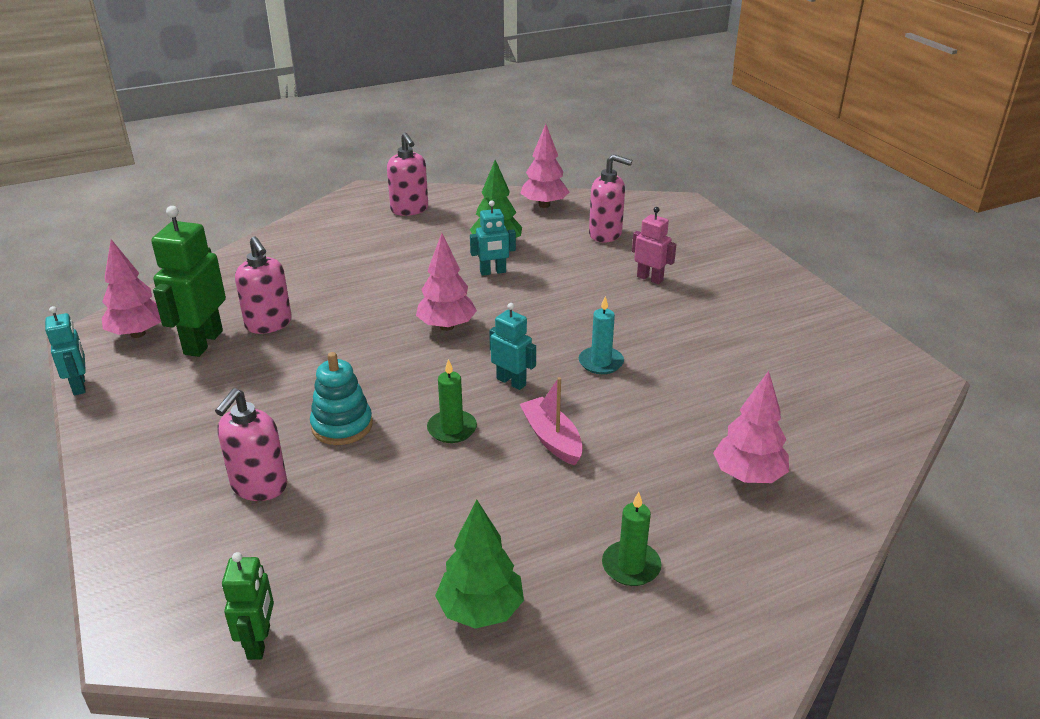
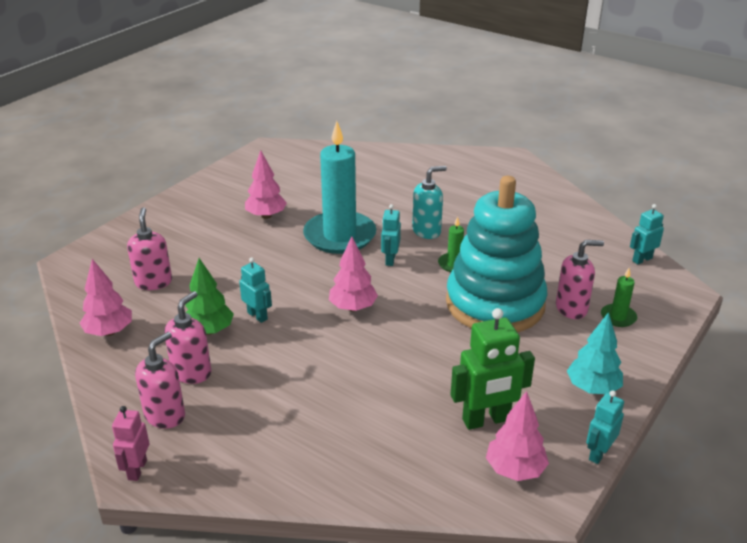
camera: 120 degrees left, 0 degrees up
(139, 427) = (592, 388): none -> turquoise tree
(259, 642) = (642, 259): green robot -> turquoise robot
(269, 324) = (430, 397): pink soap dispenser -> pink soap dispenser (192, 372)
(342, 426) = (495, 304): turquoise stacking toy -> turquoise stacking toy, size x2.31
(481, 610) = (554, 214): green tree -> none
(552, 439) = (427, 231): pink boat -> turquoise soap dispenser
(601, 362) = (340, 236): turquoise candle -> turquoise candle, size x2.34
(631, 566) = (487, 188): green candle -> green candle (618, 317)
(650, 278) = (216, 245): pink robot -> pink robot (137, 469)
(748, 476) = (396, 175): pink tree -> pink tree (266, 216)

